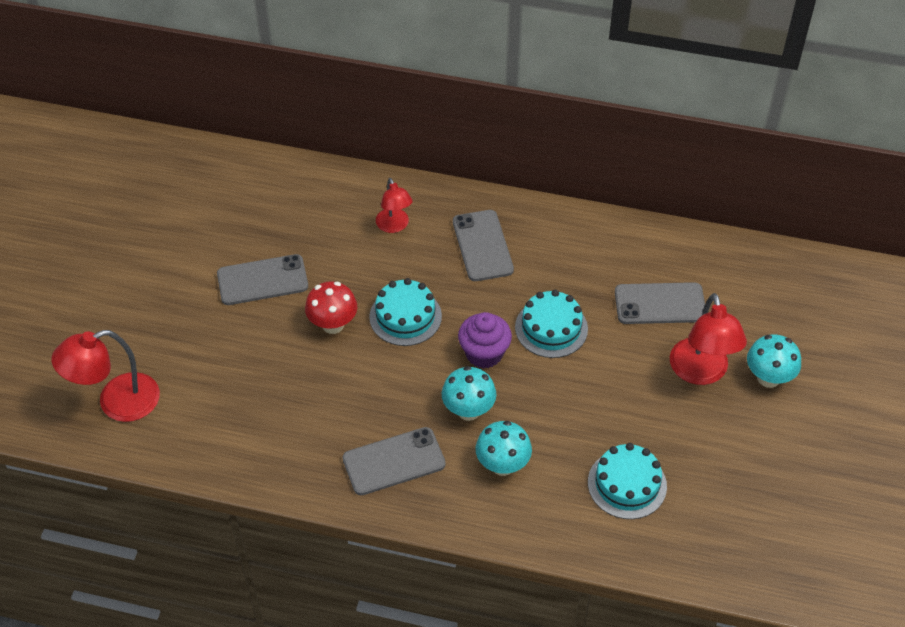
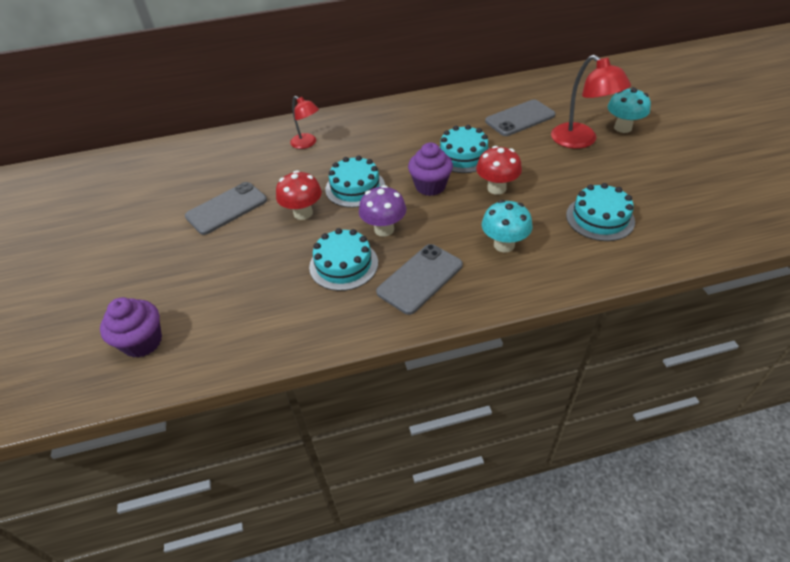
camera: 25 degrees left, 5 degrees down
(117, 402) = (142, 342): red lamp -> purple cupcake
(333, 408) = (343, 264): none -> turquoise cake
(399, 386) = (384, 229): none -> purple mushroom
(468, 410) = (449, 223): turquoise mushroom -> none
(482, 246) = (378, 132): grey phone -> none
(551, 391) = (496, 188): none -> red mushroom

